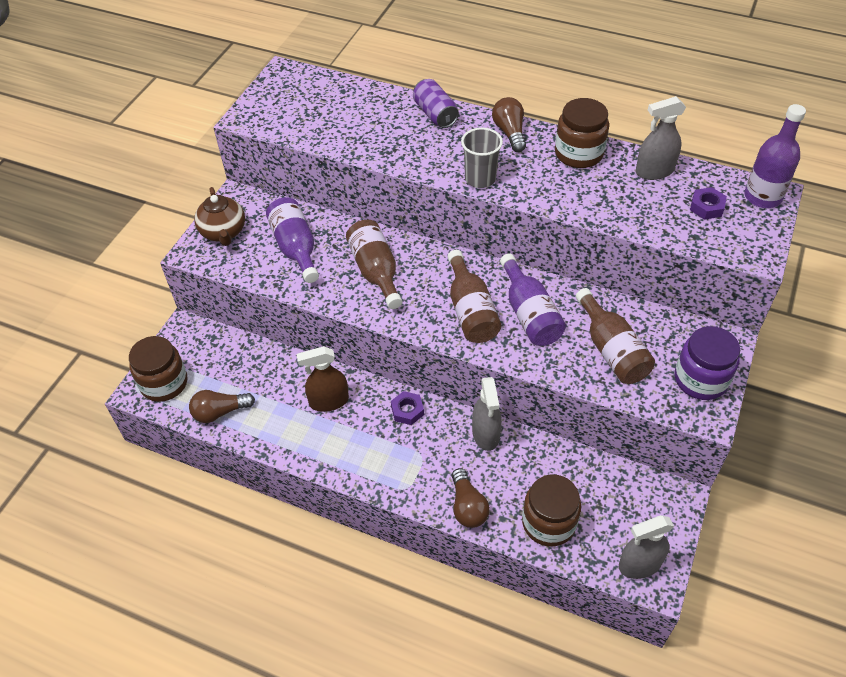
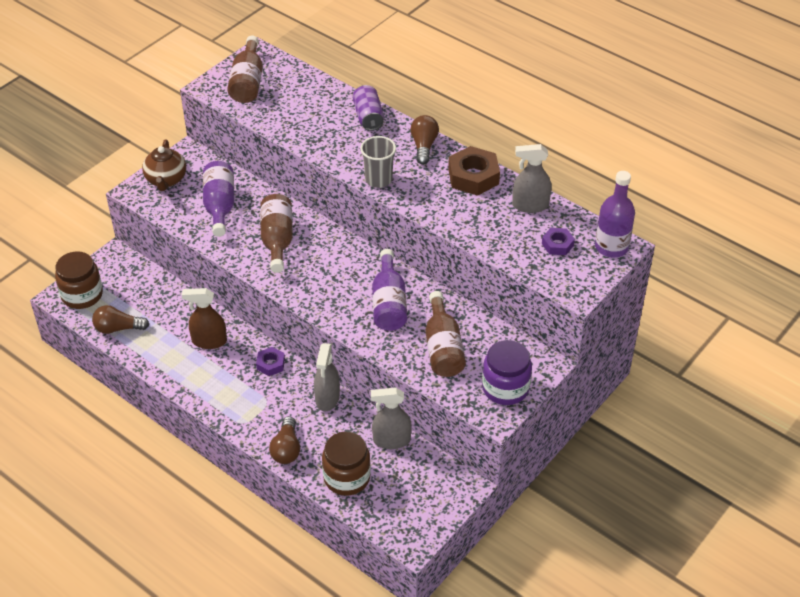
camera: 15 degrees right, 5 degrees down
(471, 311) = (341, 289): brown bottle -> brown bottle (248, 82)
(578, 154) = (473, 176): brown jar -> brown nut
(639, 564) = (405, 527): grey spray bottle -> grey spray bottle (391, 440)

